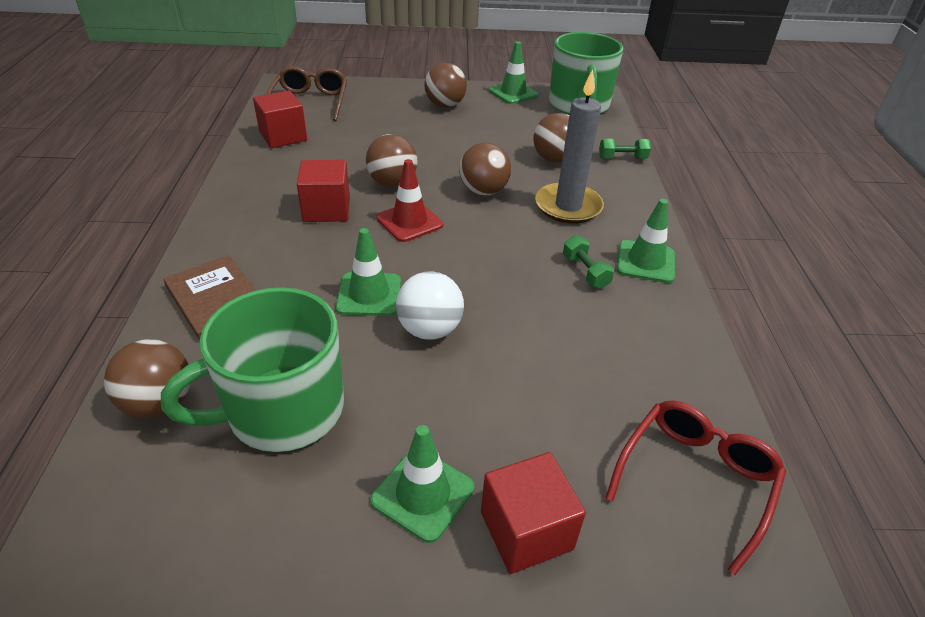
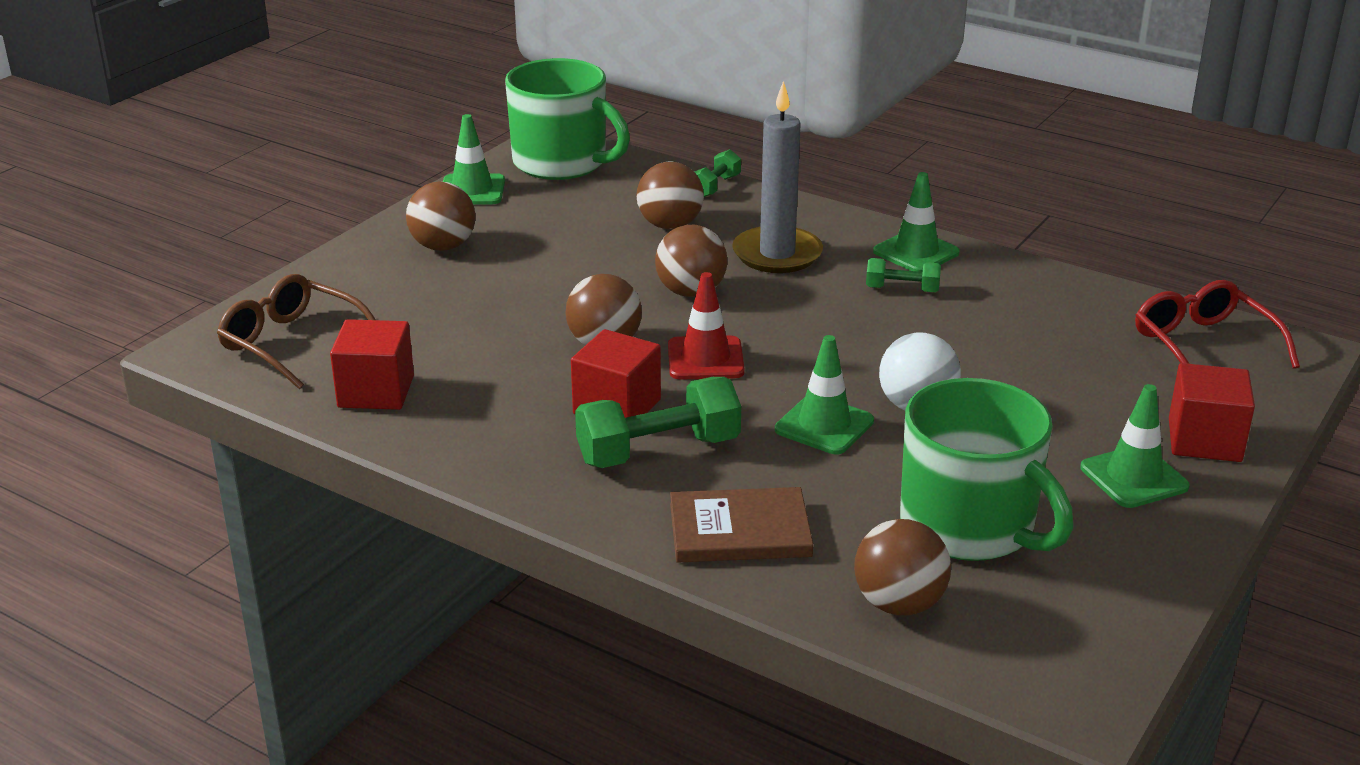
camera: 55 degrees left, 10 degrees down
(282, 410) = (970, 526): green mug -> green mug turned 45 degrees counterclockwise
(288, 239) = (658, 451): none -> green dumbbell

